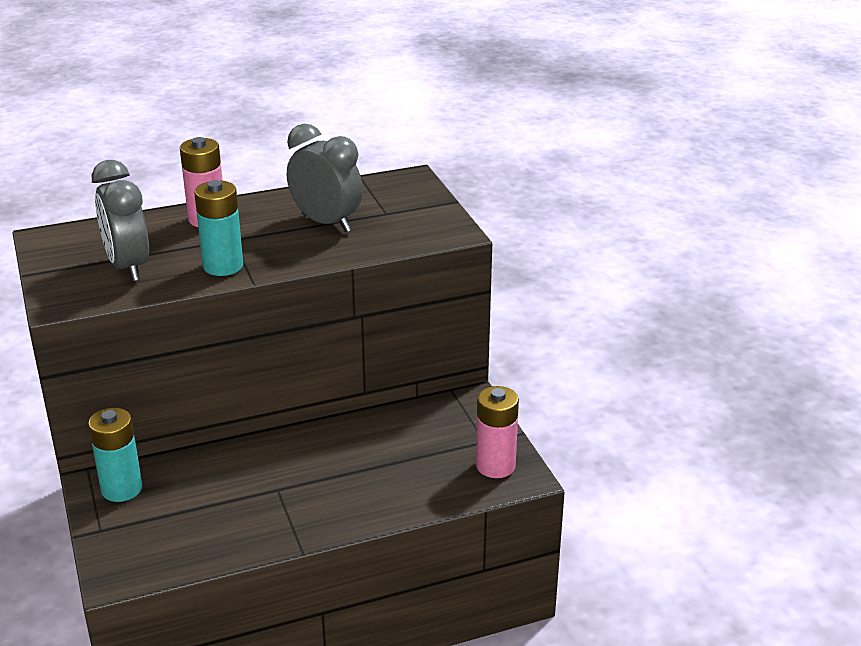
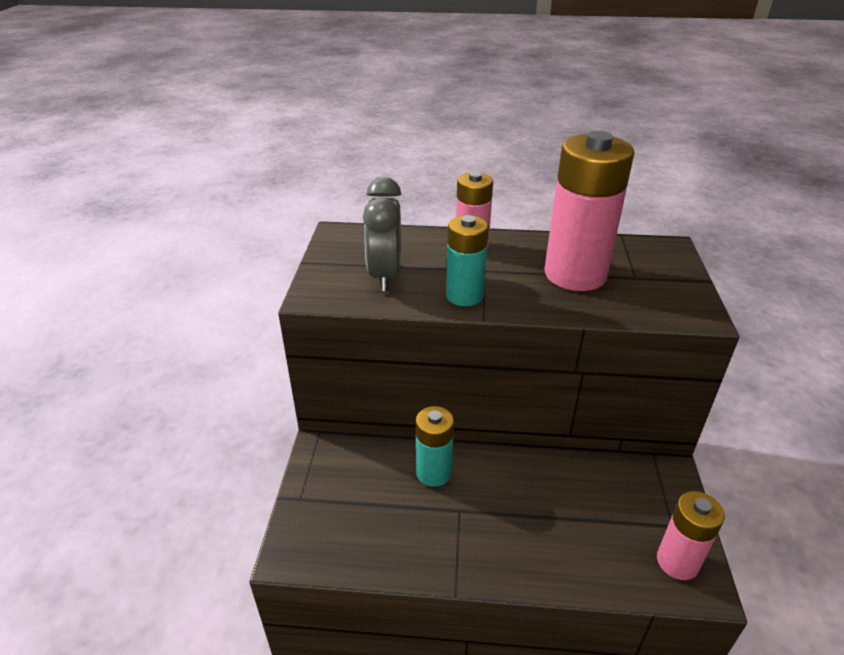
camera: 25 degrees right, 5 degrees up
(121, 489) = (335, 462): turquoise battery -> turquoise battery (433, 472)
(326, 223) = (575, 274): grey clock -> pink battery

